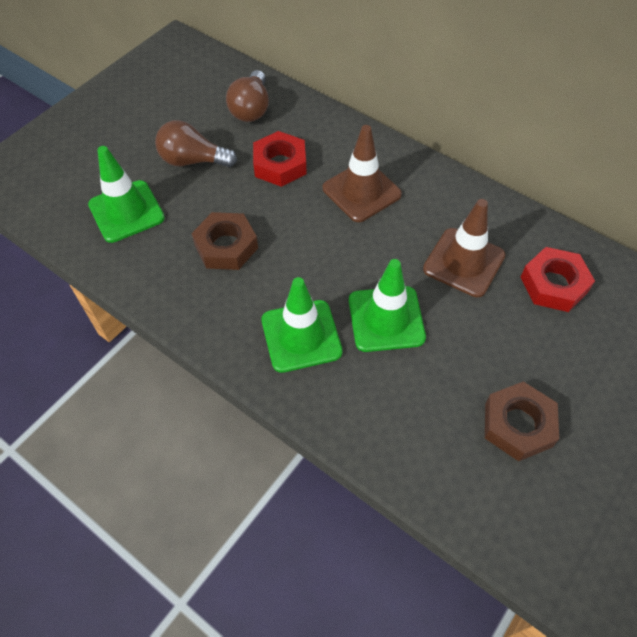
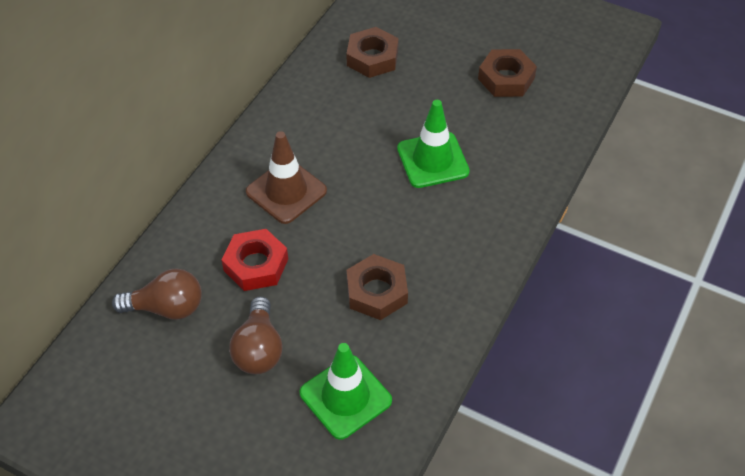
camera: 100 degrees left, 5 degrees down
(301, 336) = (465, 216): green traffic cone -> none
(464, 262) = (361, 113): brown traffic cone -> none
(553, 284) = (372, 58): red nut -> brown nut

